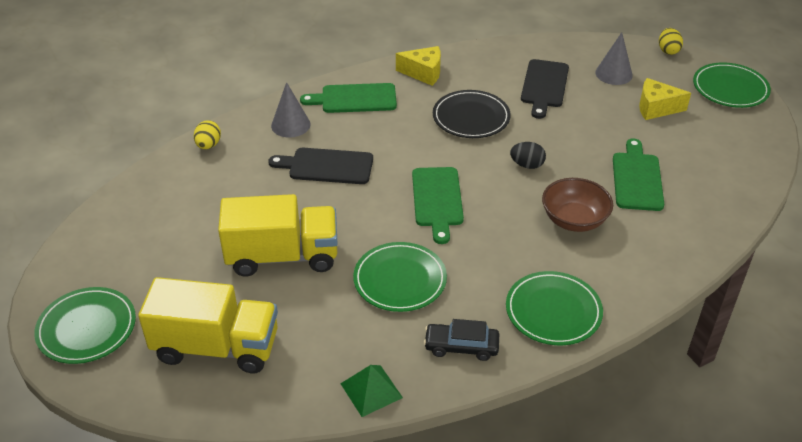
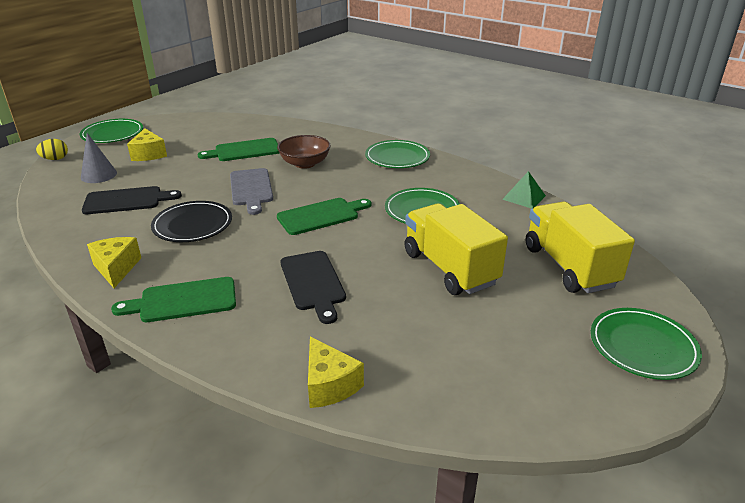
camera: 115 degrees left, 10 degrees down
(208, 145) = (329, 385): yellow egg -> yellow cheese
(290, 125) = (254, 331): grey cone -> none
(354, 99) = (183, 300): green cutting board -> green cutting board turned 105 degrees clockwise
(461, 346) = (456, 178): black car -> none
(527, 165) = (251, 189): black egg -> grey cutting board

